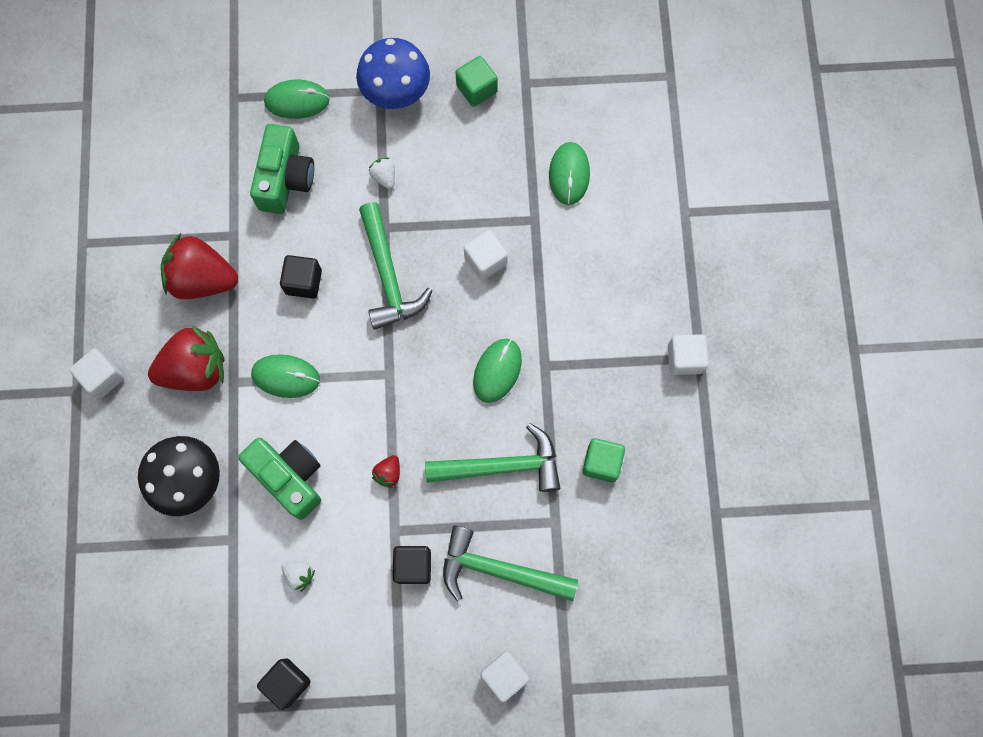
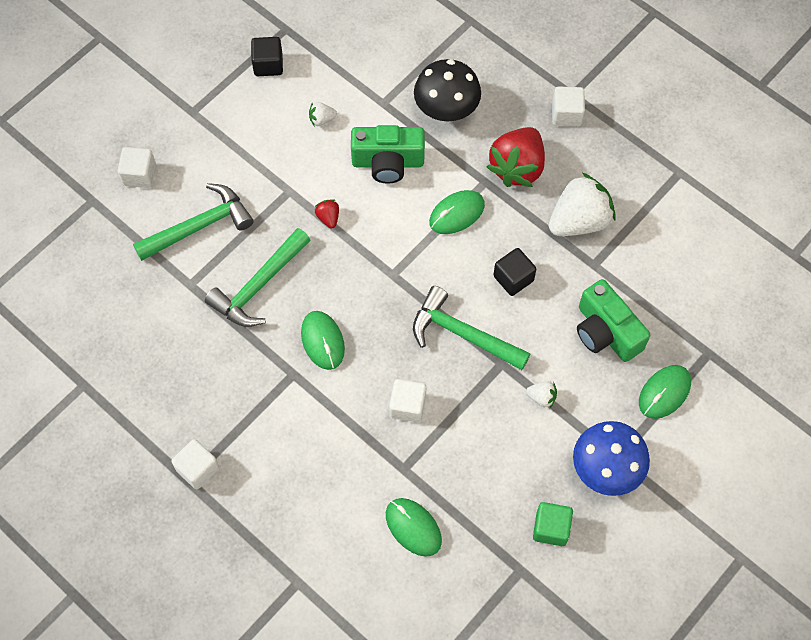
camera: 135 degrees right, 10 degrees down
(202, 279) = (579, 221): red strawberry -> white strawberry
(413, 566) = (257, 182): black cube -> none
(601, 463) = (193, 347): green cube -> none

